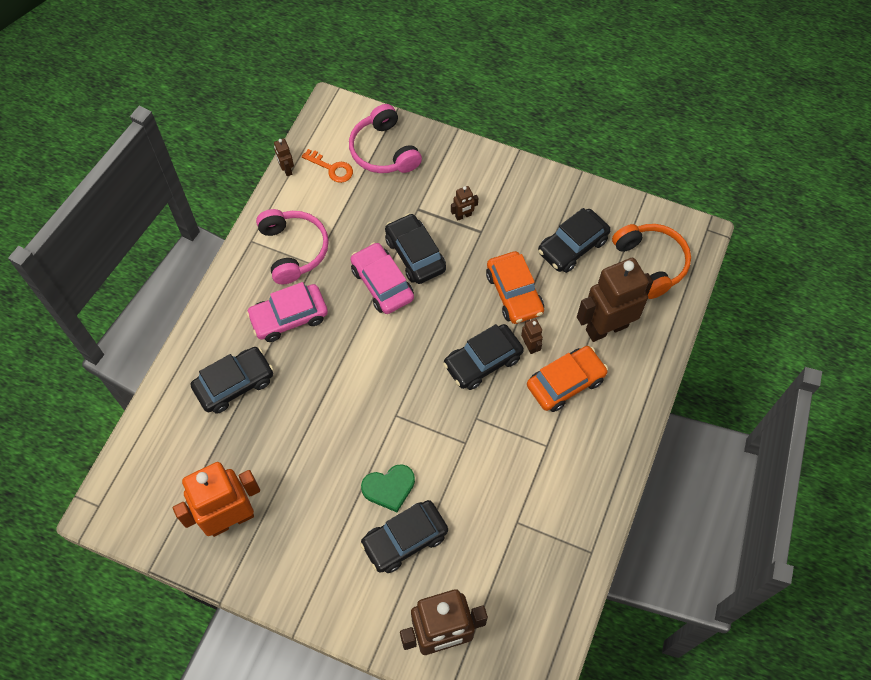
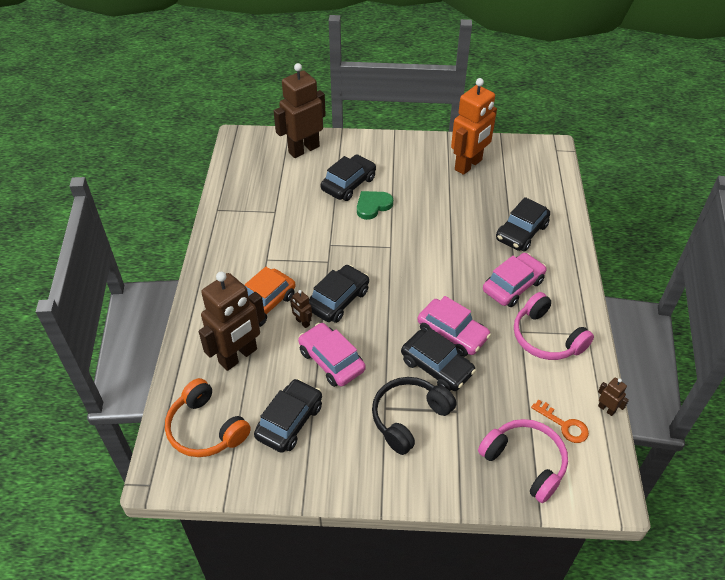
camera: 160 degrees right, 15 degrees down
(332, 168) = (564, 425): orange key -> orange key turned 150 degrees counterclockwise
(463, 216) = (409, 418): brown robot -> black headphones
(514, 293) = (331, 360): orange car -> pink car

